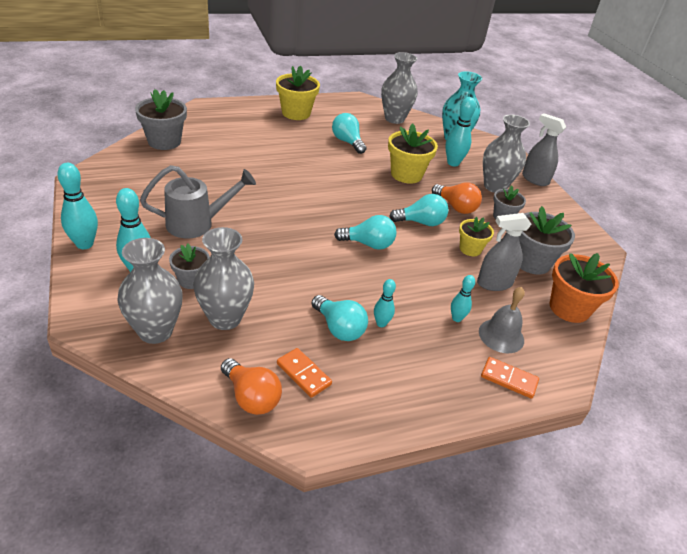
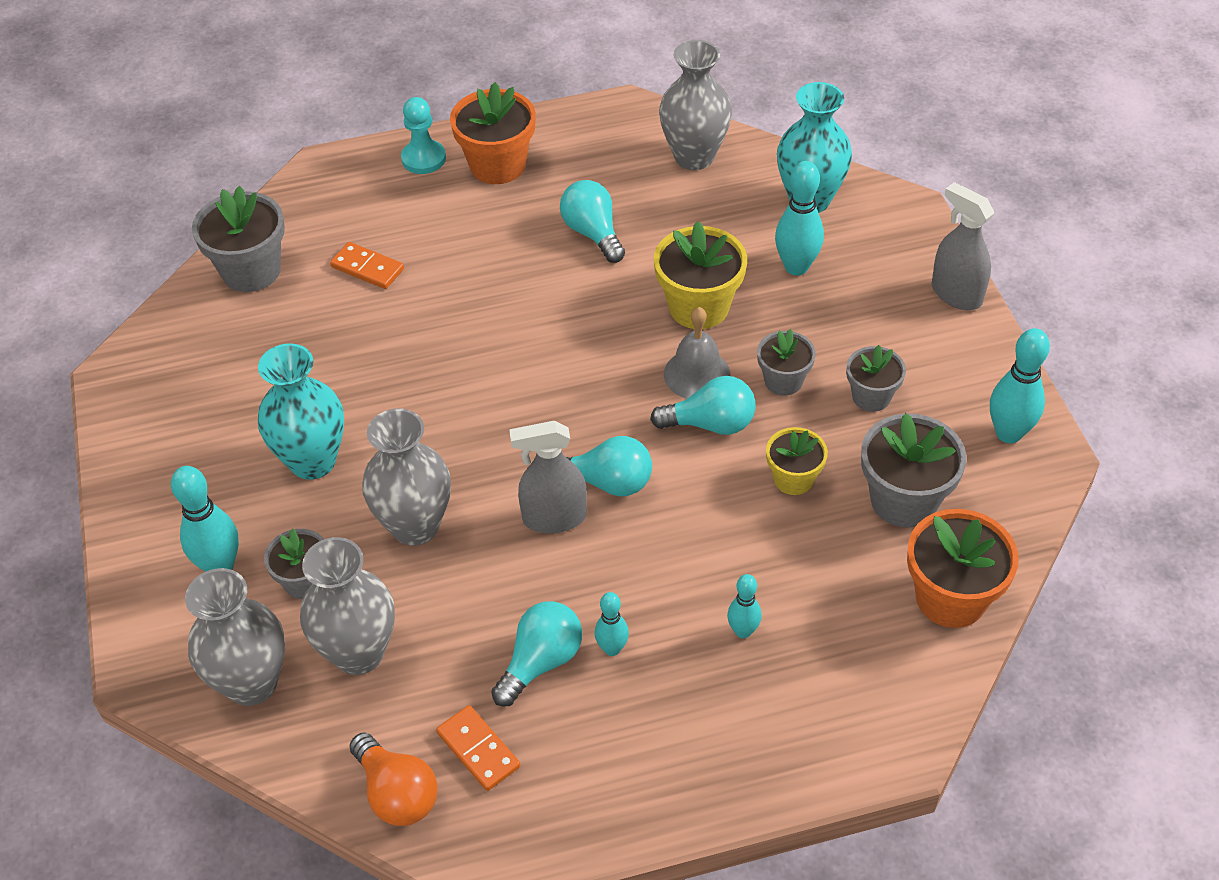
camera: 10 degrees right, 10 degrees up
(85, 244) = (132, 520): turquoise bowling pin -> turquoise bowling pin (1008, 433)
(197, 224) = (313, 461): grey watering can -> turquoise vase
(257, 107) = (423, 159): none -> turquoise pawn
(296, 113) = (497, 165): yellow flower pot -> orange flower pot
(339, 328) = (541, 662): turquoise light bulb -> turquoise light bulb turned 105 degrees counterclockwise
(456, 207) = (783, 381): orange light bulb -> grey flower pot
(494, 283) = (823, 553): grey spray bottle -> grey spray bottle (554, 518)
(495, 186) = (870, 321): grey vase -> grey vase (415, 526)
(501, 335) = (814, 661): grey bell -> grey bell (697, 374)
(509, 379) = (811, 745): orange domino -> orange domino (367, 268)

